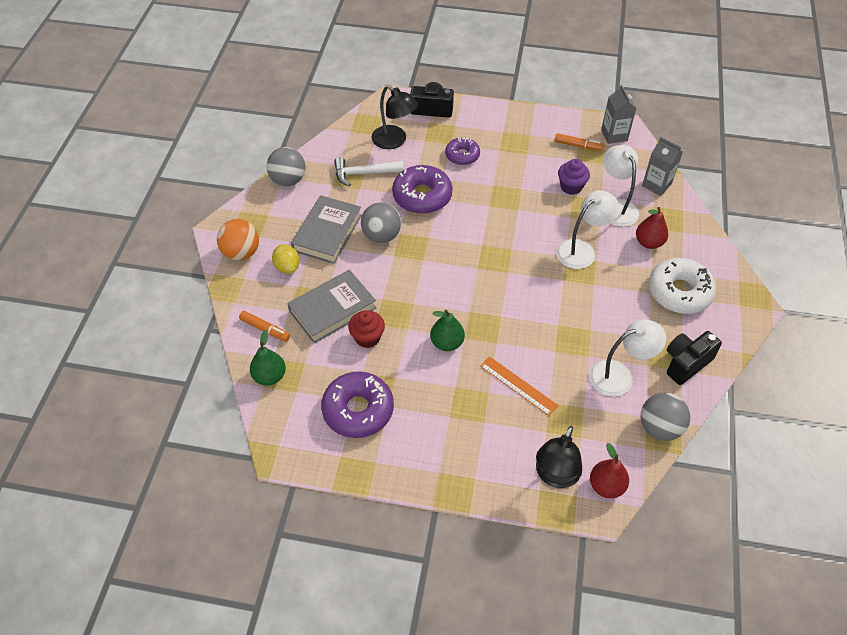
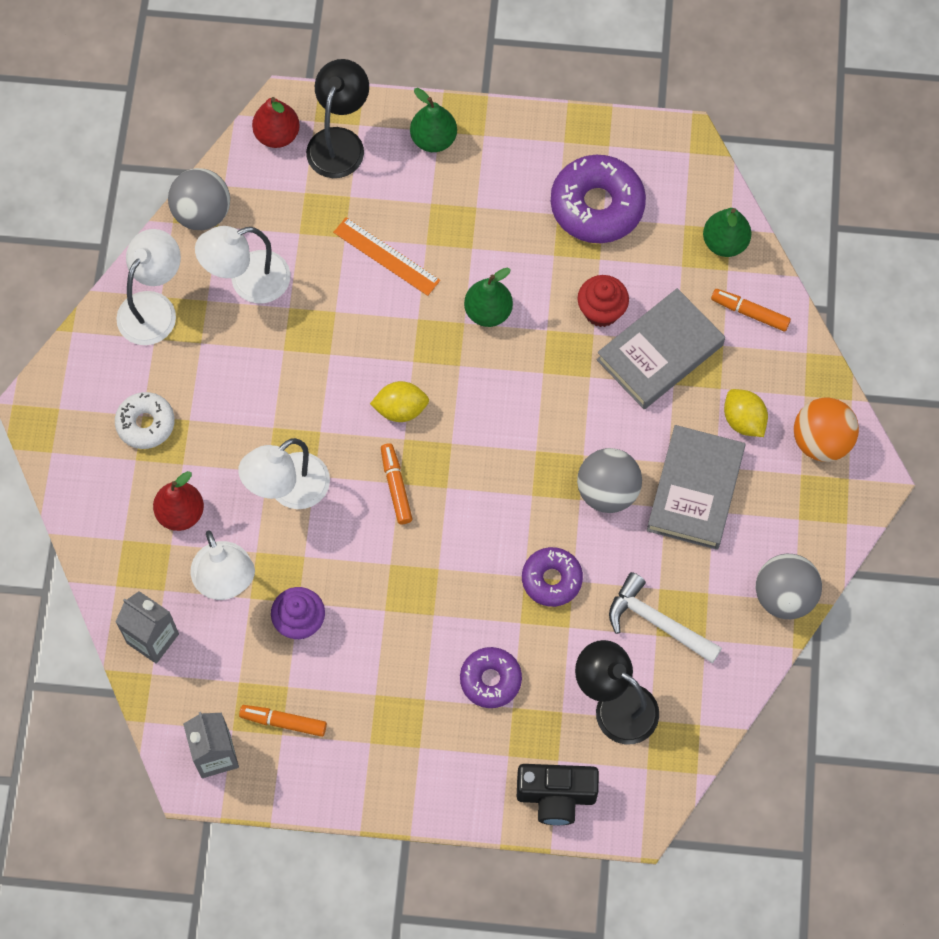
camera: 175 degrees right, 15 degrees up
(364, 173) = (657, 622): white hammer -> white hammer turned 135 degrees counterclockwise
(422, 196) = (551, 579): purple donut -> purple donut, size x0.61
(479, 472) = (433, 139): none -> green pear
(510, 288) = (400, 409): none -> yellow lemon
(514, 247) = (396, 486): none -> orange marker
(679, 292) = (145, 424): white donut -> white donut, size x0.61
(686, 363) = (153, 307): black camera -> white lamp

